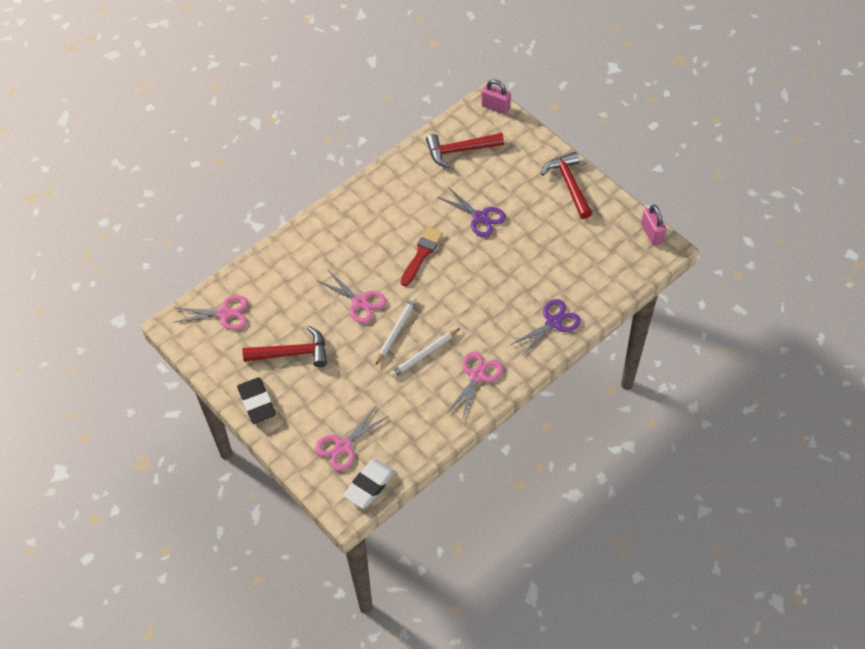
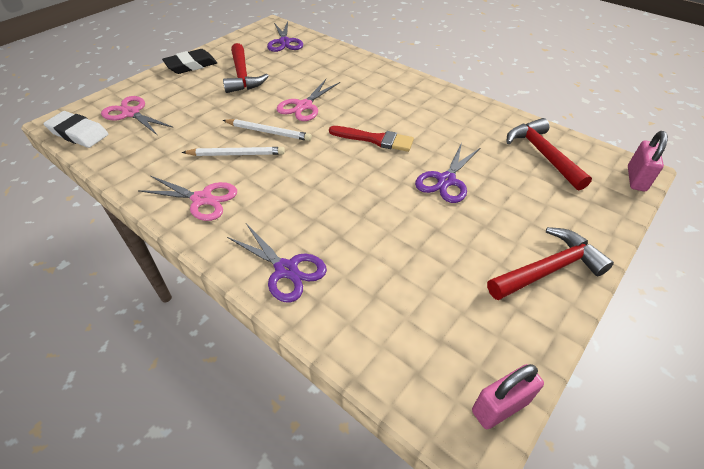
camera: 80 degrees right, 10 degrees down
(224, 314) = (284, 42): pink scissors -> purple scissors
(424, 354) = (236, 154): white pencil -> white pencil turned 135 degrees clockwise

